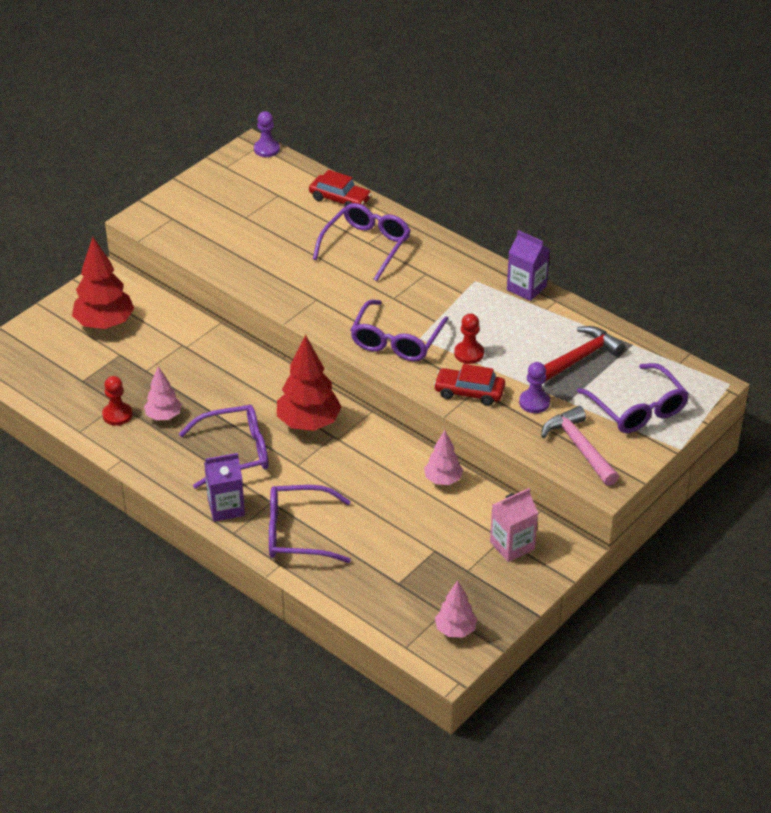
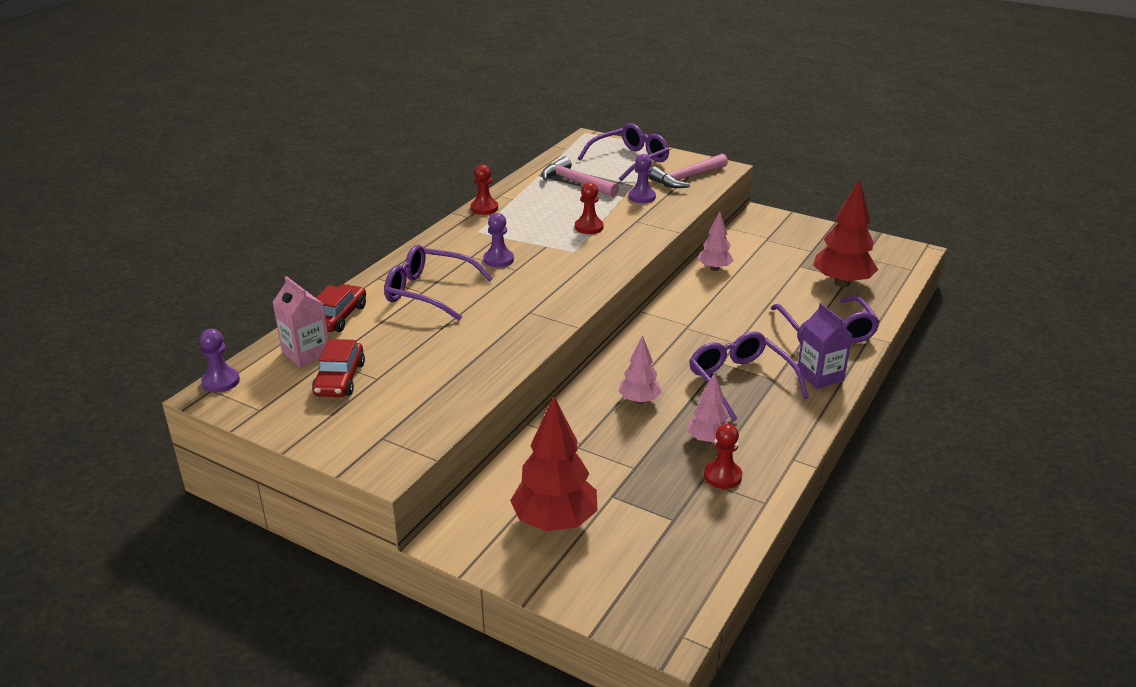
camera: 100 degrees left, 10 degrees down
(309, 423) = (674, 343): red tree -> red tree (842, 283)
(396, 340) = (583, 262): purple glasses -> none
(414, 289) = (498, 260): none -> purple pawn
(455, 630) = (877, 251): pink tree -> pink tree (639, 400)
(469, 392) = (642, 223): red car -> red car (339, 379)
(512, 546) = (772, 235): pink carton -> pink carton (306, 353)
(526, 288) = (484, 208): purple carton -> red pawn
(580, 358) = (576, 182): red hammer -> pink hammer

